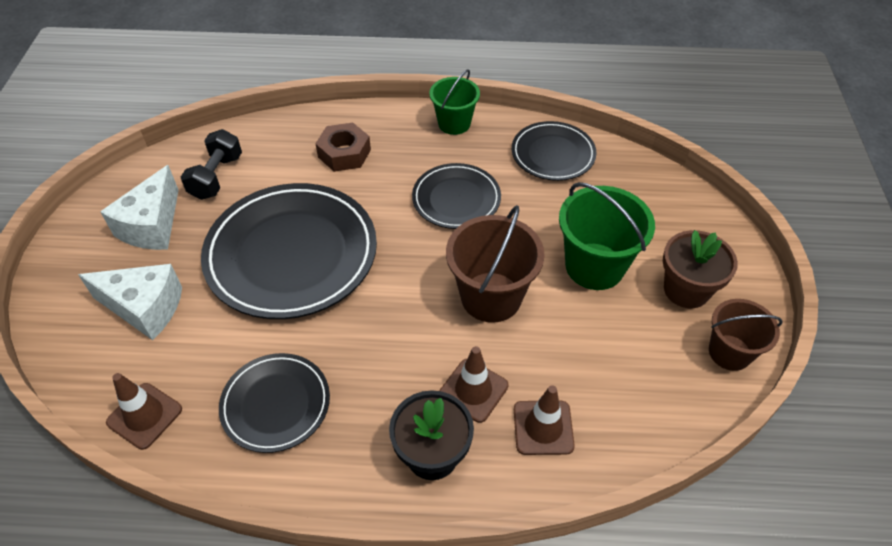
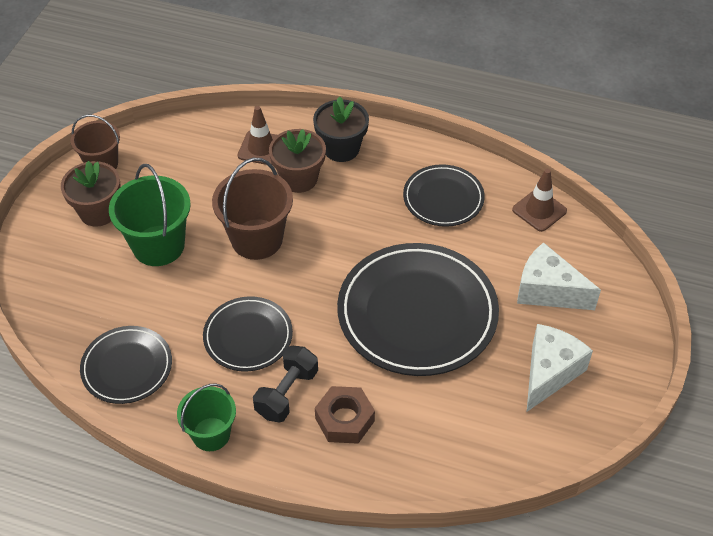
camera: 165 degrees left, 0 degrees up
(216, 177) = (486, 419): black dumbbell -> black dumbbell (287, 393)
(473, 390) = (299, 178): brown traffic cone -> brown flower pot

